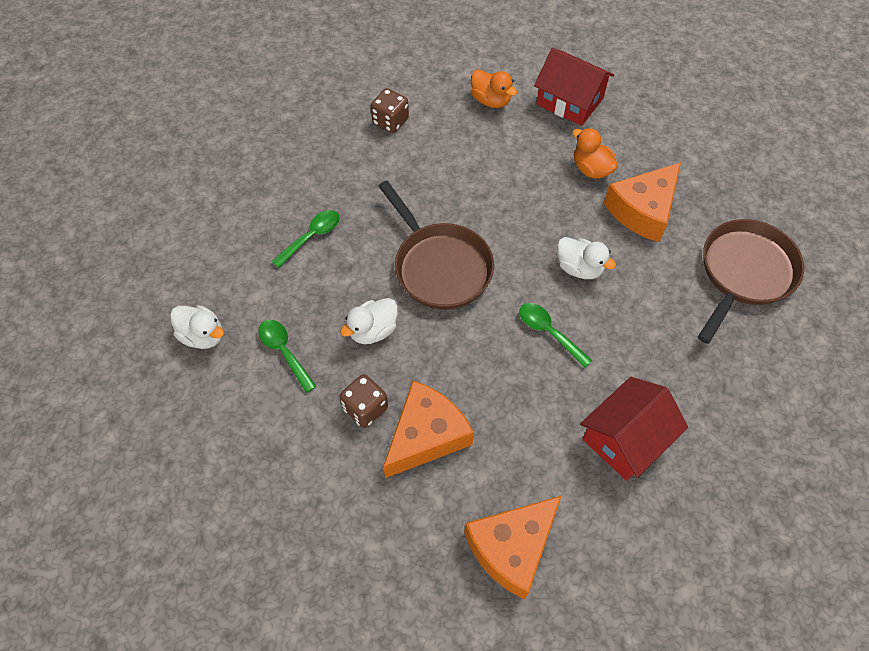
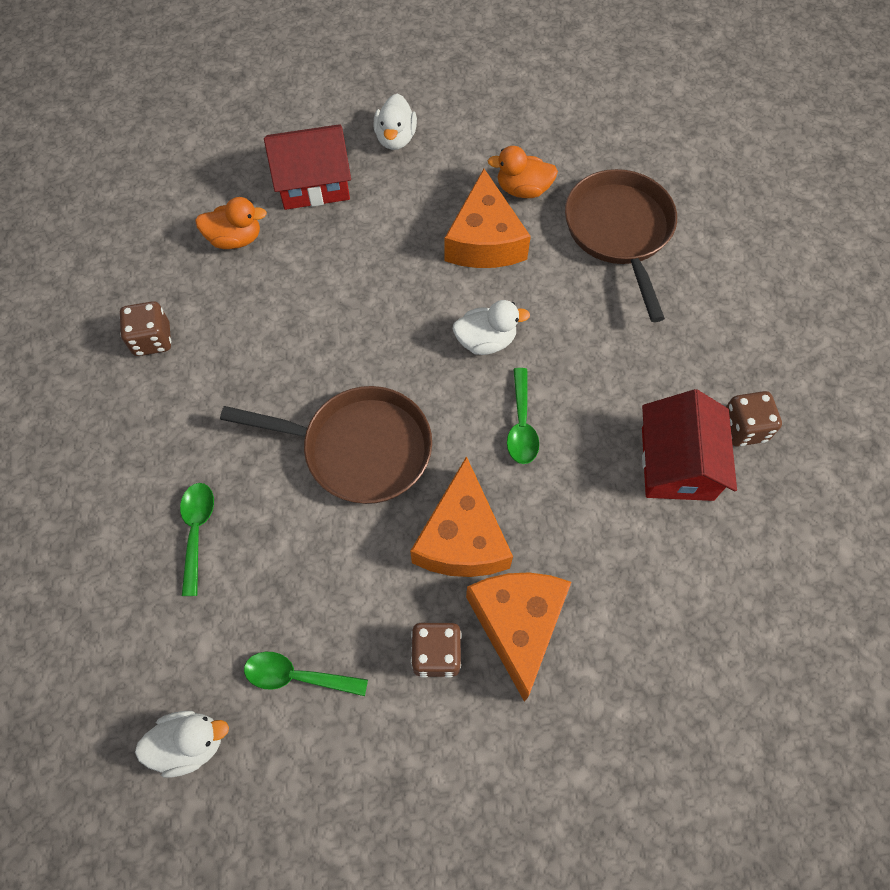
camera: 45 degrees left, 5 degrees up
(373, 330) = (363, 571): white duck -> white duck (395, 138)
(512, 548) = (691, 651): orange cheese -> orange cheese (462, 538)
(549, 332) = (521, 425): green spoon -> green spoon turned 90 degrees counterclockwise
(591, 169) = (400, 236): orange duck -> orange duck (523, 189)
(697, 458) = (743, 428): none -> brown dice

